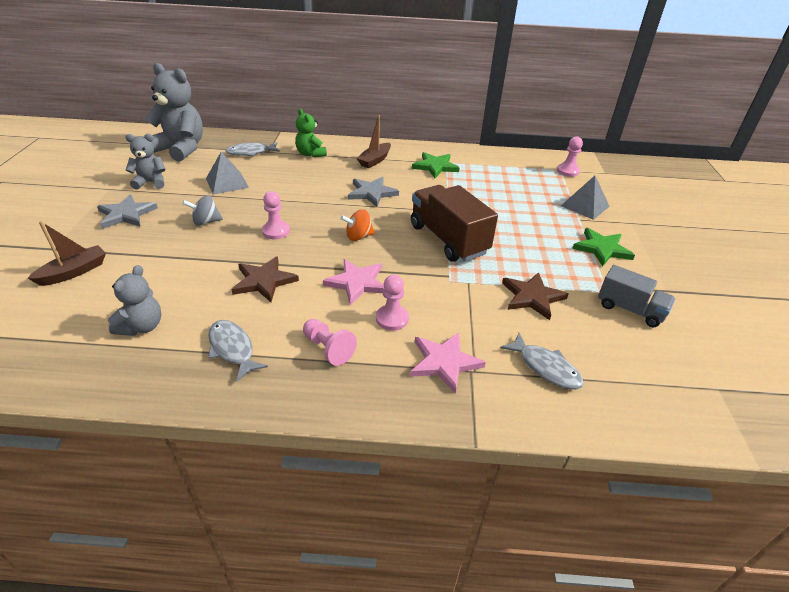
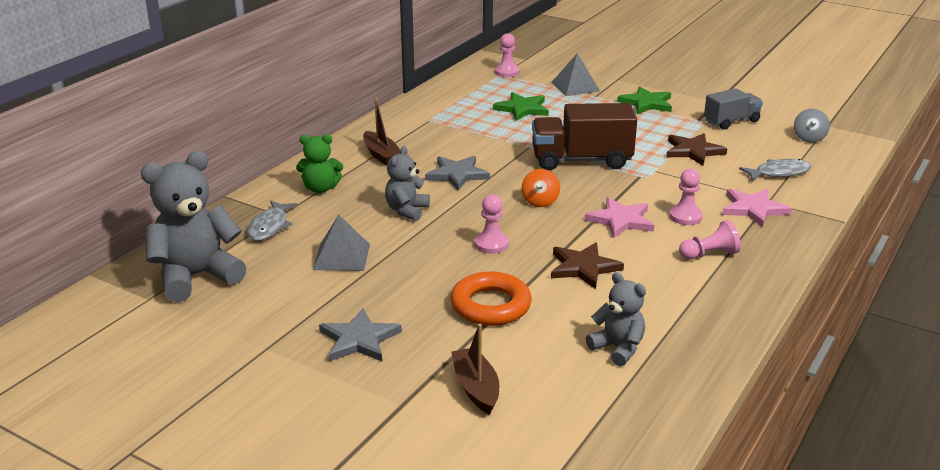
camera: 60 degrees left, 10 degrees down
(151, 182) = (282, 312): grey teddy bear -> grey teddy bear (407, 210)
(186, 252) = (490, 306): none -> orange ring
(206, 222) = (431, 284): grey spinning top -> grey spinning top (809, 138)
(232, 349) = (683, 301): grey fish -> none
(435, 166) = (432, 128): green star -> green star (522, 109)

